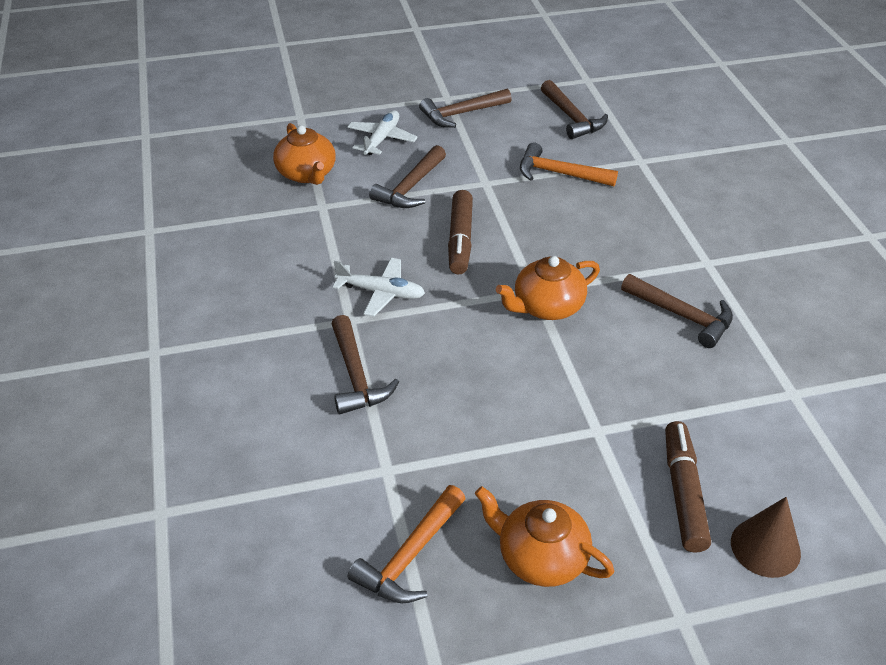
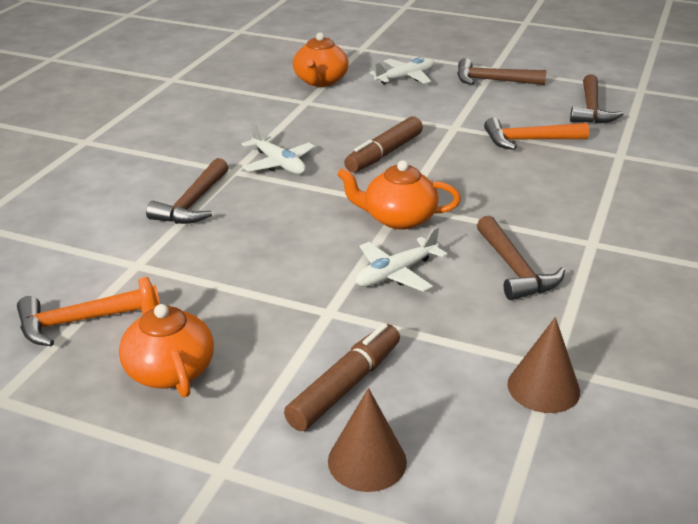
camera: 35 degrees right, 10 degrees down
(410, 187) = (388, 111): brown hammer -> none
(559, 174) = (528, 140): orange hammer -> orange hammer turned 60 degrees counterclockwise
(605, 365) = (396, 273): none -> white plane
(805, 415) = (543, 387): none -> brown cone

